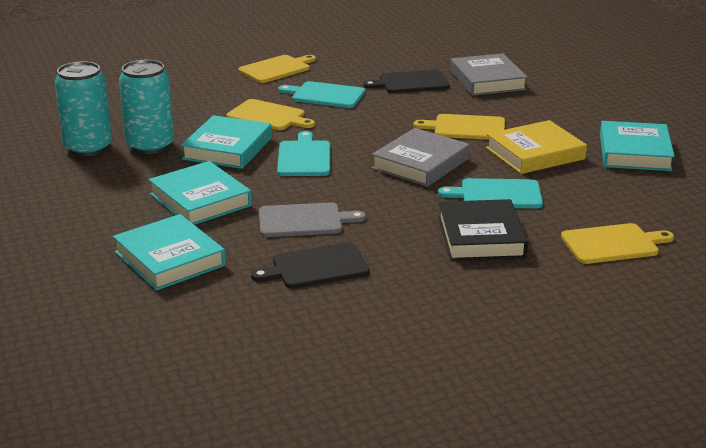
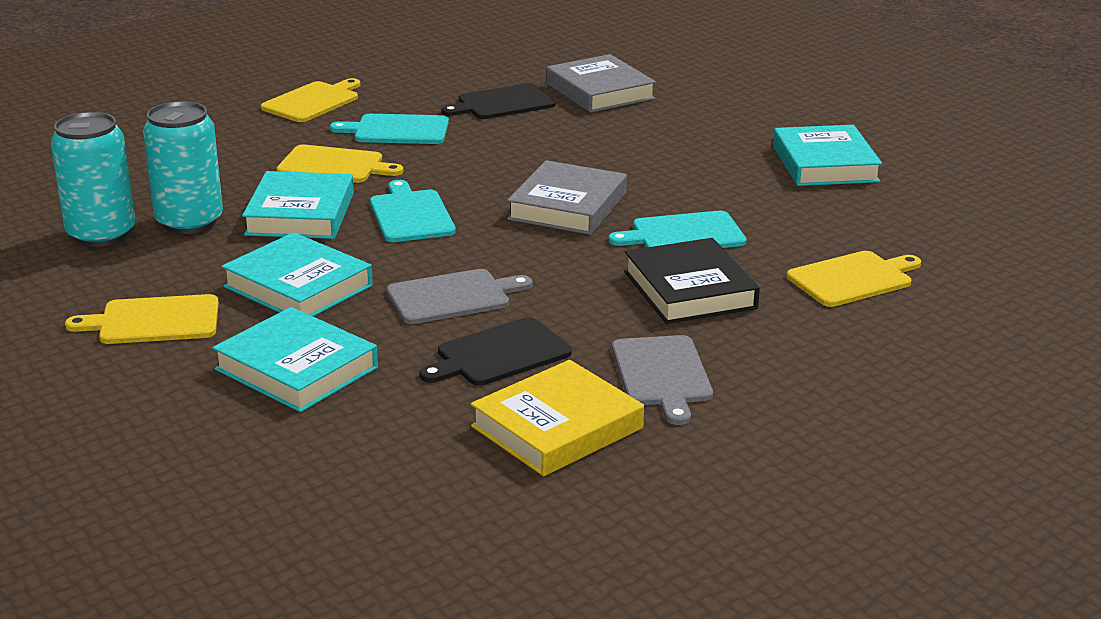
camera: 15 degrees left, 0 degrees up
(428, 298) = (662, 375): none -> grey cutting board
(466, 128) = (602, 154): yellow cutting board -> yellow cutting board (154, 321)
(535, 153) = (705, 178): yellow book -> yellow book (557, 427)

